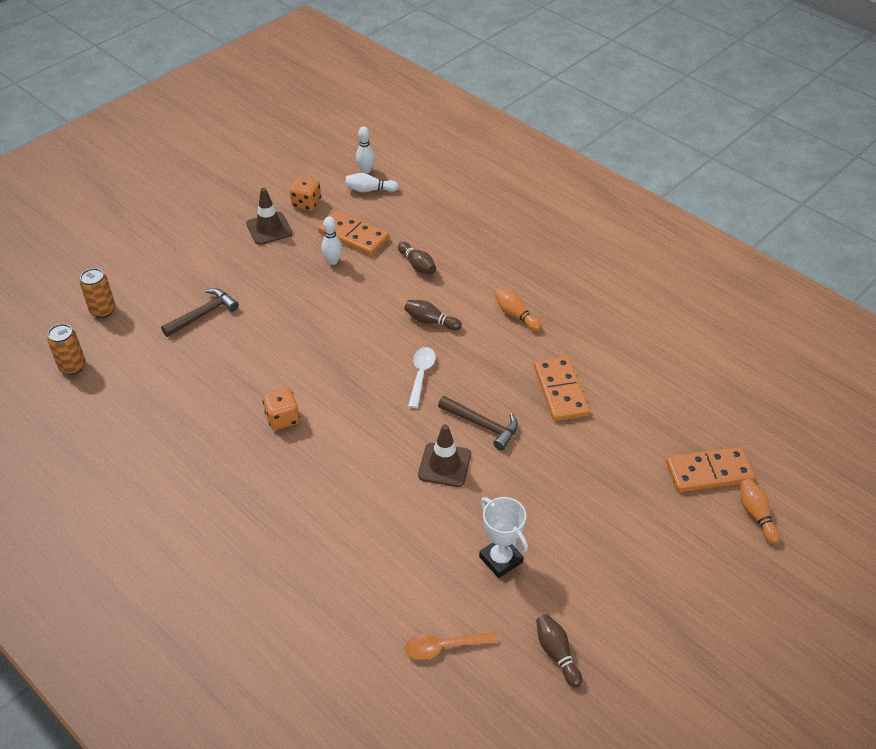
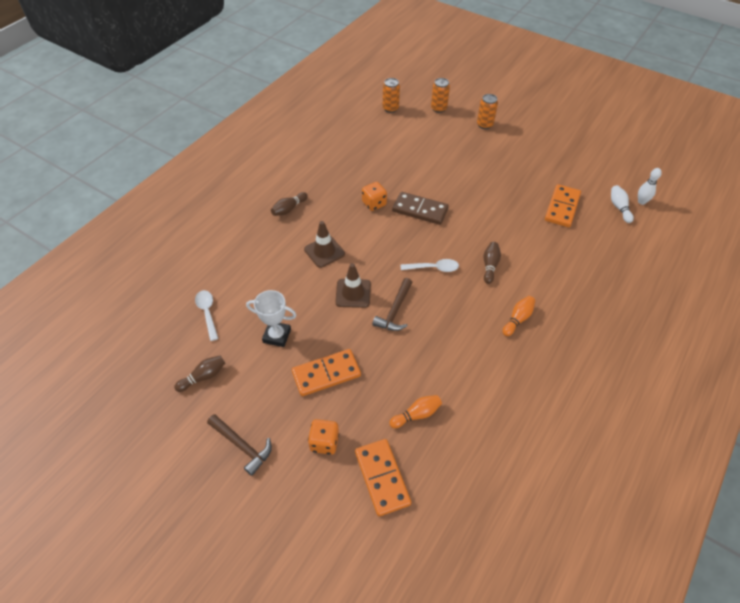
camera: 80 degrees right, 5 degrees up
(165, 269) = (484, 125): none -> orange can
(203, 314) = (451, 150): brown hammer -> brown hammer (242, 446)
(269, 229) = (546, 163): brown traffic cone -> brown traffic cone (324, 251)
(306, 203) = (584, 176): orange dice -> orange dice (324, 442)
(312, 370) = (420, 210): none -> brown domino
(333, 261) = (529, 201): white bowling pin -> none
(417, 265) = (547, 249): brown bowling pin -> brown bowling pin (289, 209)
(444, 647) = (207, 313): orange spoon -> white spoon
(501, 559) = (277, 336): white trophy -> white trophy turned 60 degrees clockwise
(561, 391) = (443, 358): orange domino -> orange domino (326, 374)
(756, 515) = (342, 519): orange bowling pin -> orange bowling pin (416, 415)

